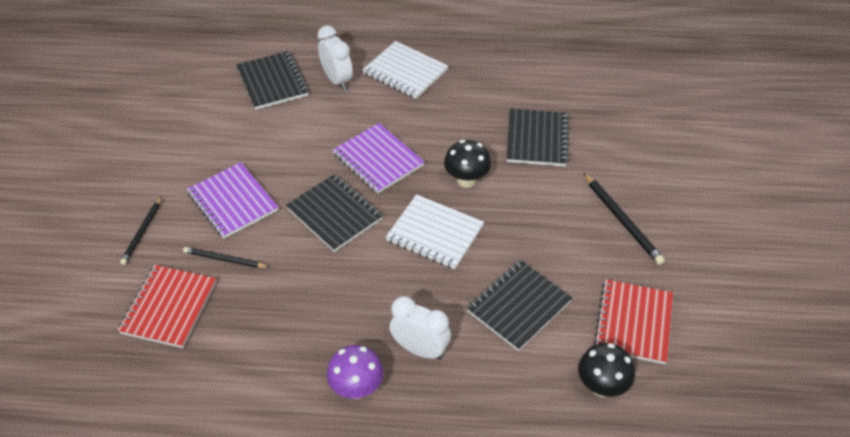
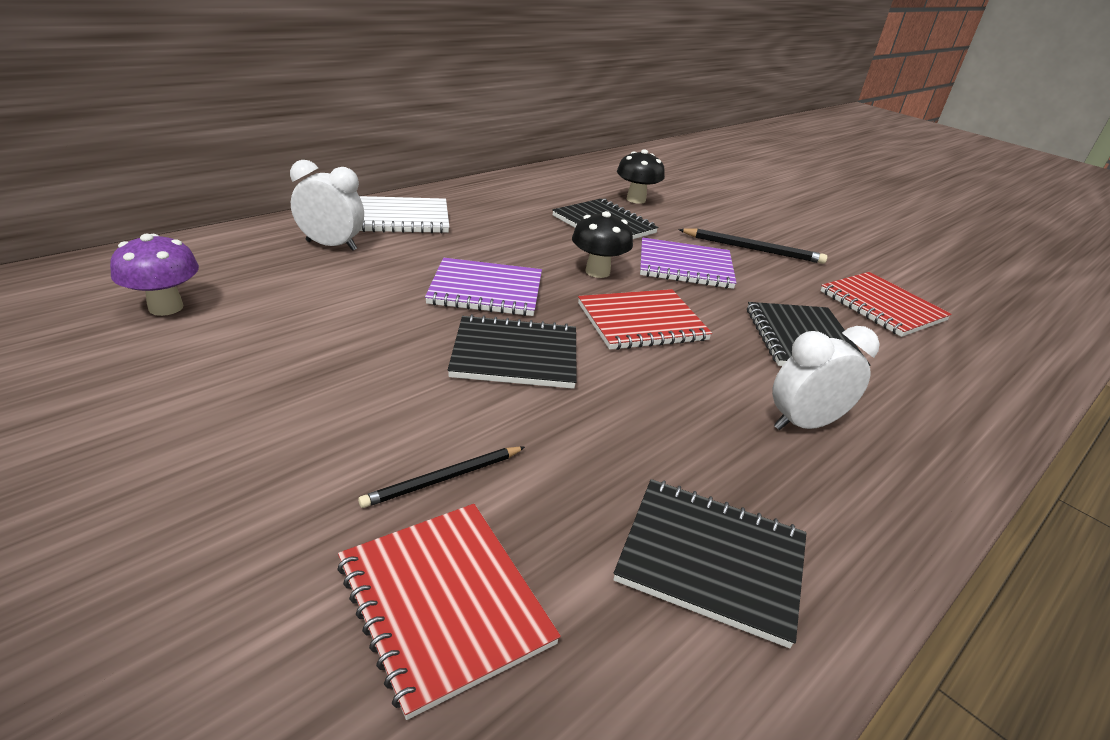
camera: 50 degrees left, 15 degrees down
(142, 232) = (238, 527): black pencil -> none
(233, 202) = (356, 407): purple notebook -> purple notebook (685, 266)
(272, 82) = (241, 272): black notebook -> black notebook (711, 560)
(356, 388) = (826, 507): purple mushroom -> purple mushroom (166, 307)
(435, 233) = (642, 322): white notebook -> red notebook
(601, 387) = (952, 359): black mushroom -> black mushroom (636, 199)

